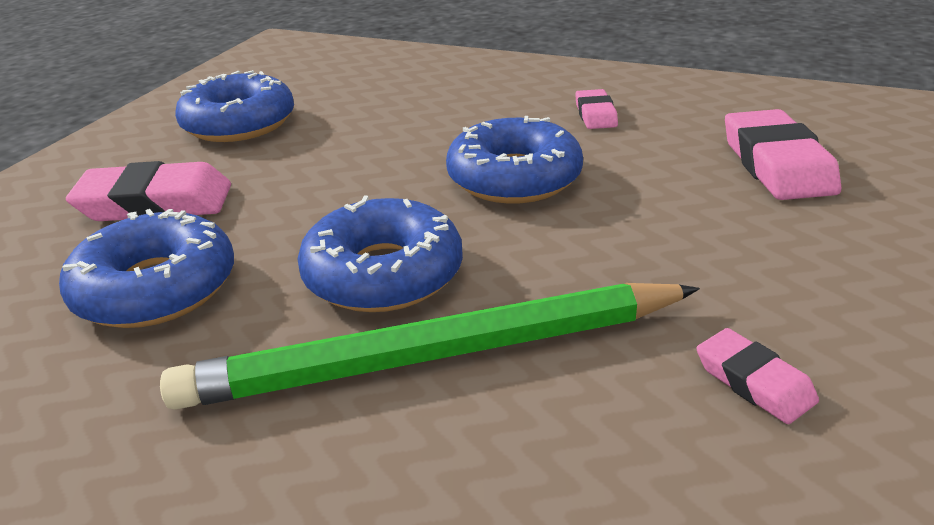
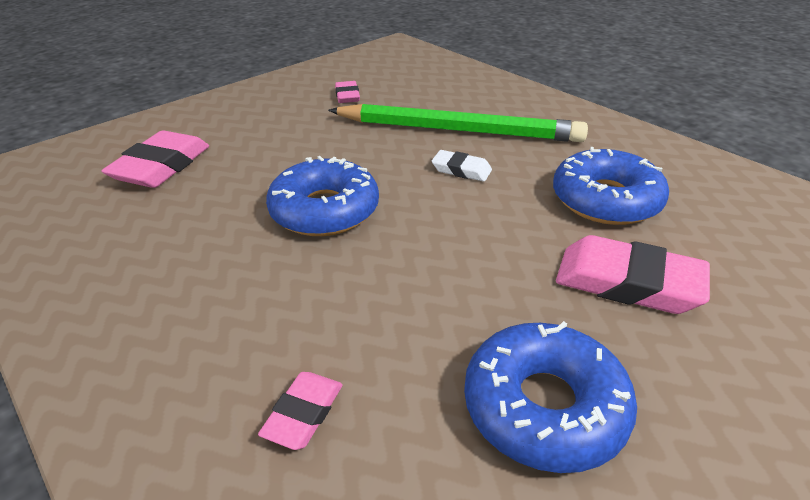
camera: 155 degrees left, 5 degrees up
(383, 274) = (461, 170): blue donut -> white eraser
(595, 114) = (177, 257): pink eraser -> pink eraser (303, 413)

